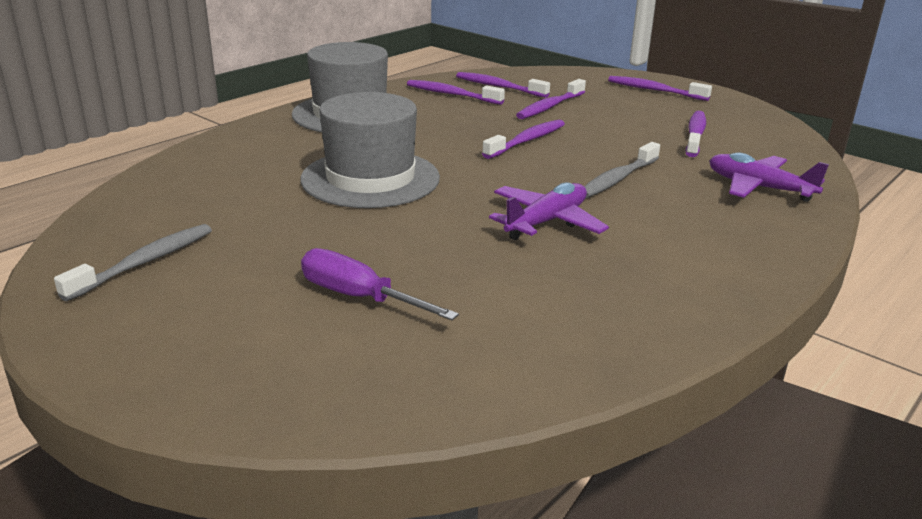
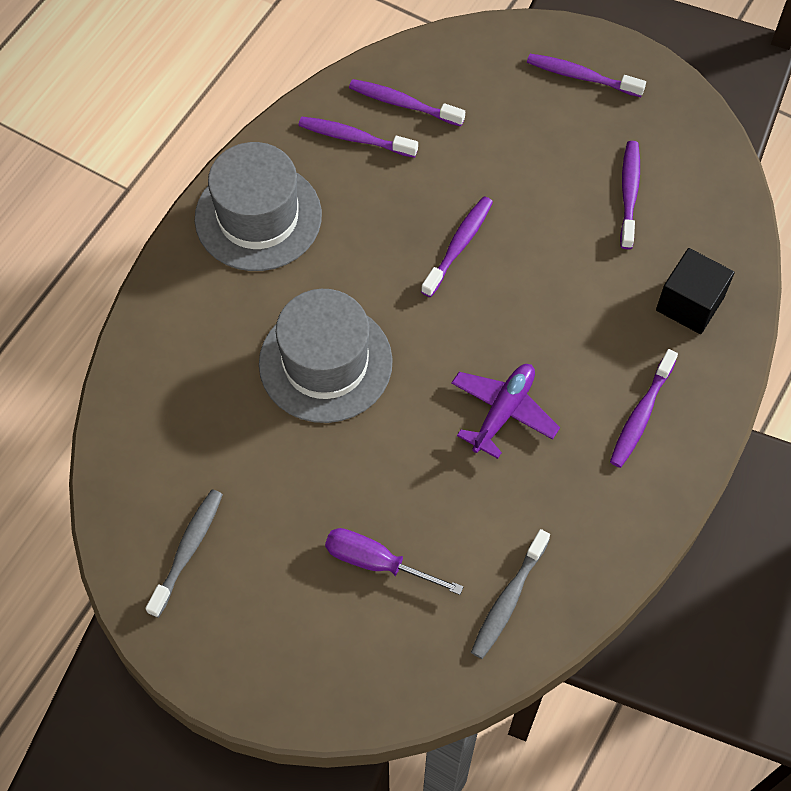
camera: 10 degrees left, 35 degrees up
(549, 107) = (469, 150): purple toothbrush -> purple toothbrush (641, 415)
(617, 179) = (558, 313): grey toothbrush -> grey toothbrush (508, 600)
(759, 188) = (689, 304): purple plane -> black cube

